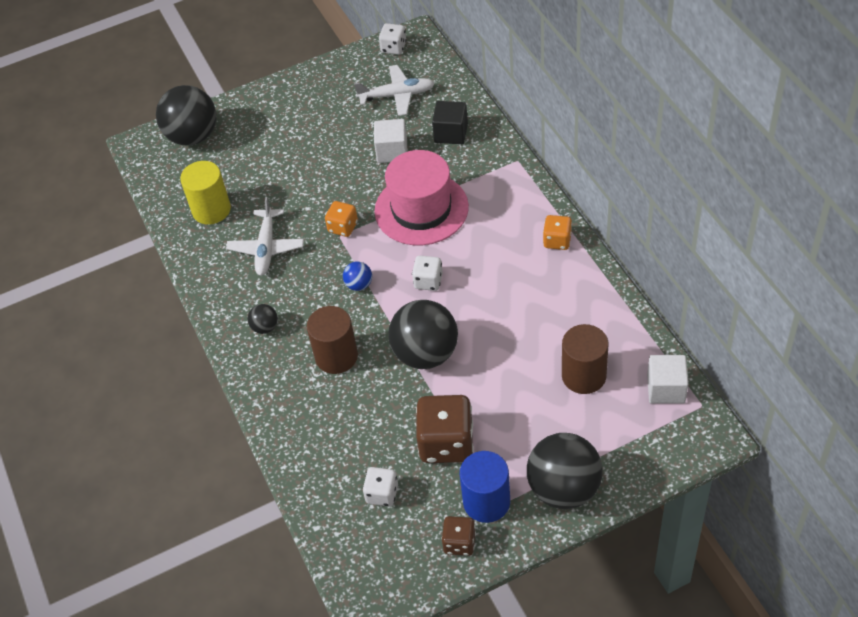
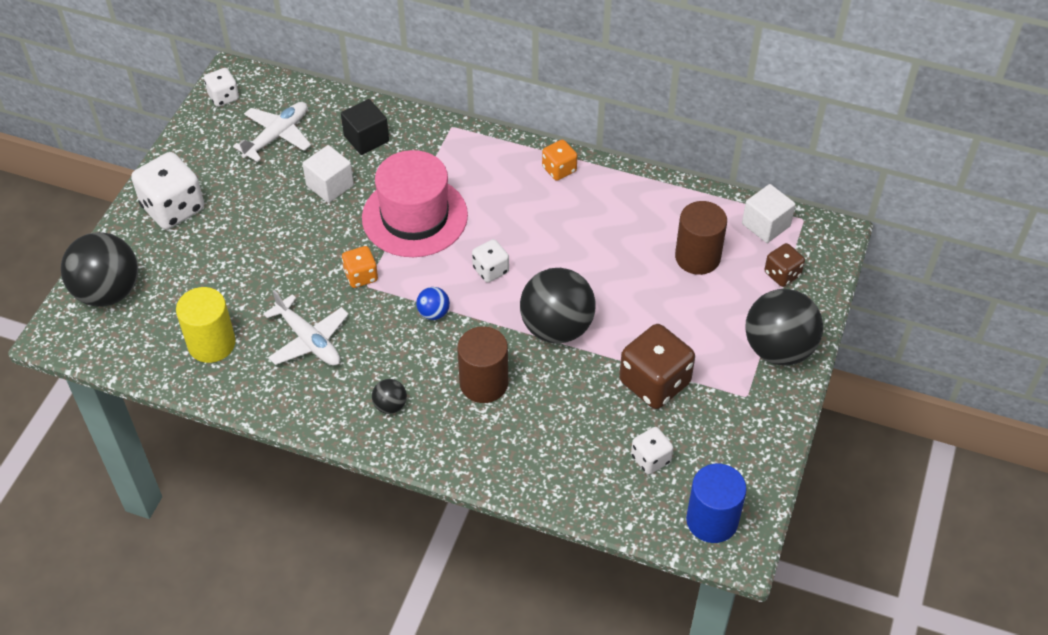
camera: 50 degrees left, 0 degrees up
(284, 105) = (173, 208): none -> white dice
(459, 543) = (751, 447): brown dice -> brown dice (782, 274)
(486, 502) = (735, 402): blue cylinder -> blue cylinder (712, 520)

